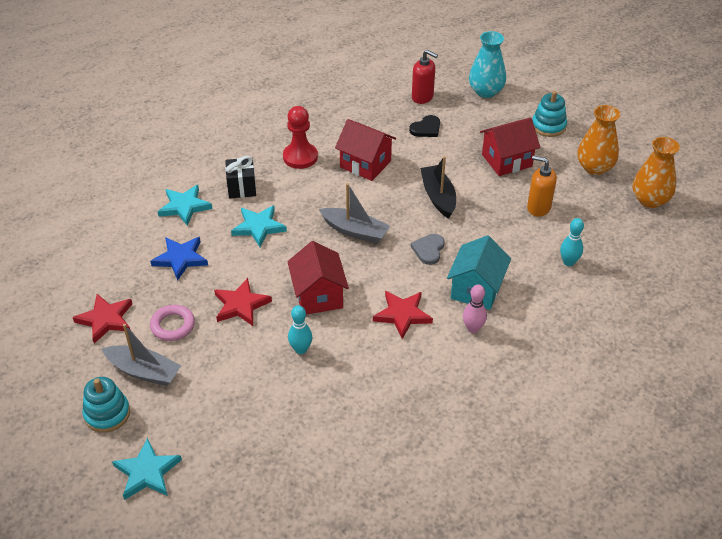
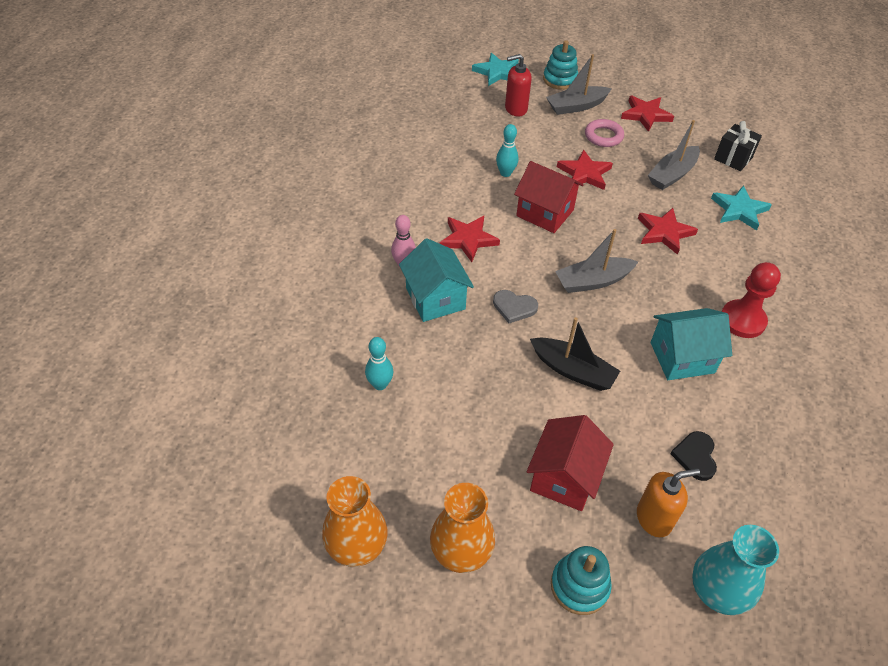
camera: 135 degrees right, 5 degrees up
(180, 259) = (672, 174): blue star -> grey boat
(242, 188) = (731, 255): black gift -> black gift (733, 158)
(258, 227) = (664, 232): turquoise star -> red star
(365, 164) = (682, 357): red house -> turquoise house
(422, 97) = (764, 508): red soap dispenser -> red soap dispenser (515, 109)
(428, 250) = (514, 307): grey heart -> grey heart turned 135 degrees clockwise
(538, 207) = (467, 432): orange soap dispenser -> orange soap dispenser (654, 518)

